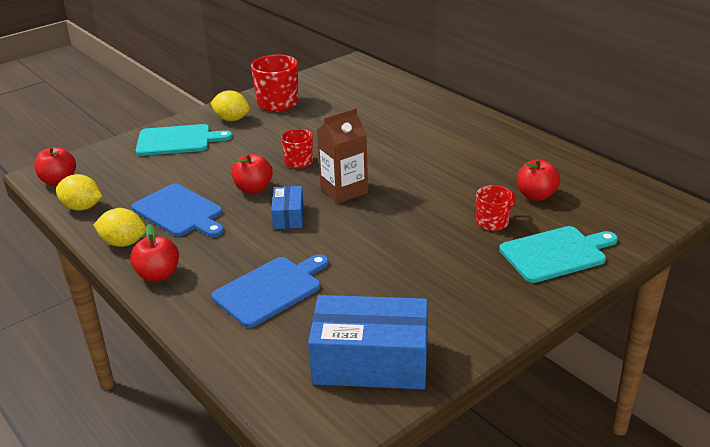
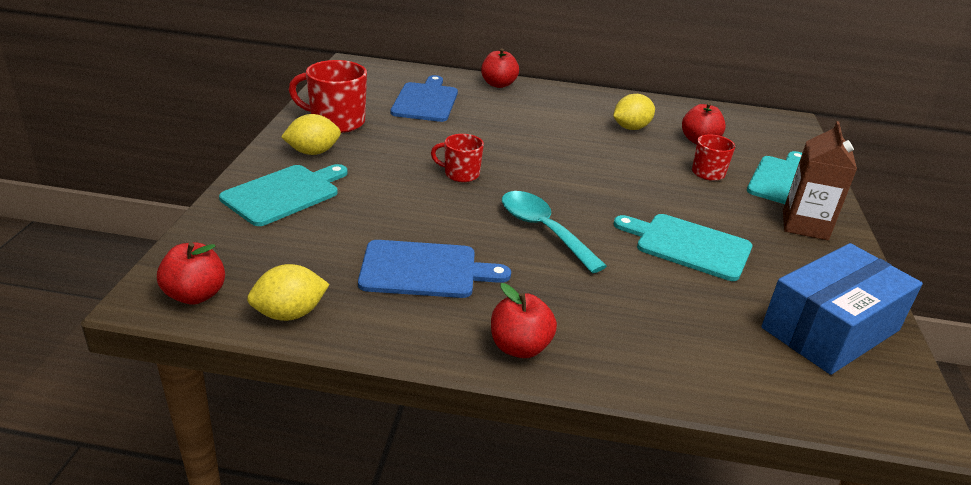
camera: 45 degrees left, 0 degrees up
(123, 243) = (418, 331): yellow lemon -> yellow lemon (631, 128)
(253, 189) = (462, 216): red apple -> red apple (498, 84)
(270, 289) = (650, 307): blue cutting board -> blue cutting board (425, 101)
(288, 216) = (543, 230): blue box -> turquoise spoon
(344, 190) = (551, 187): brown carton -> brown carton (805, 225)
(371, 265) = (688, 246): none -> turquoise cutting board

